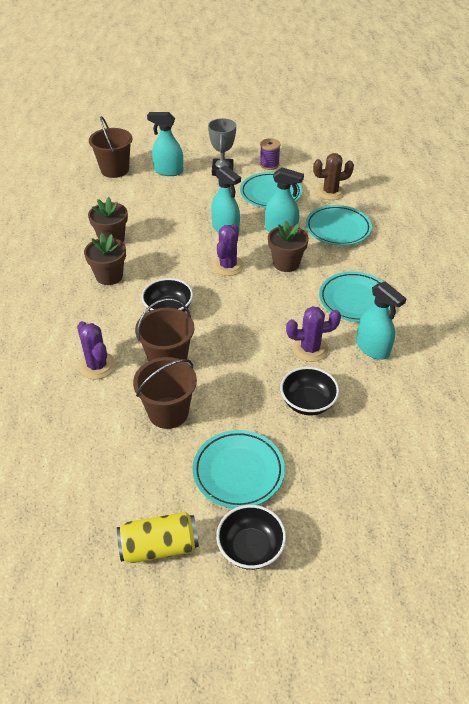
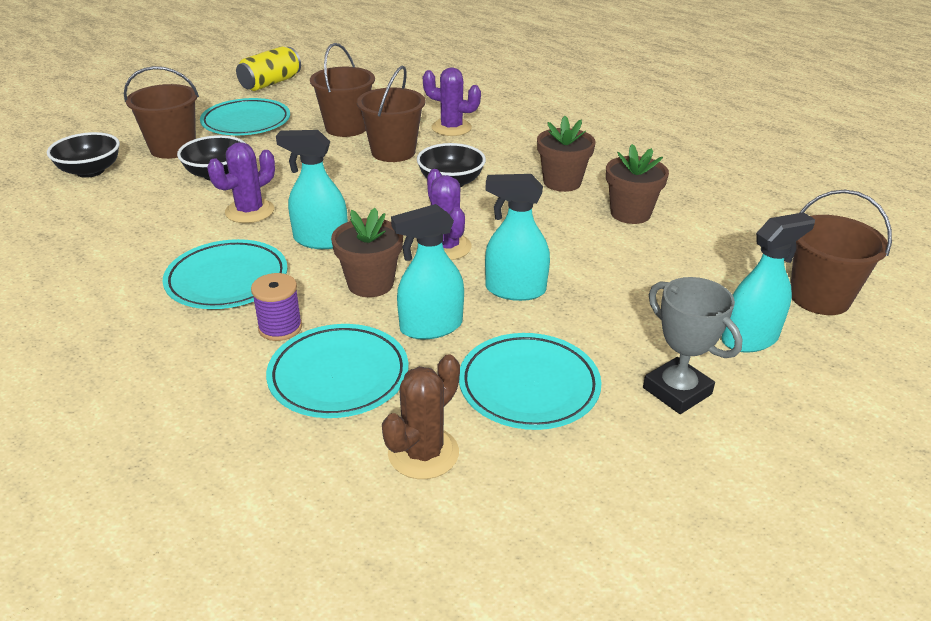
camera: 140 degrees right, 10 degrees down
(250, 548) = (202, 100): black bowl -> black bowl (90, 171)
(269, 164) = (620, 458): purple spool -> purple spool (280, 328)
(322, 462) = (173, 148): none -> brown bucket
(372, 348) = (169, 239): turquoise spray bottle -> turquoise spray bottle (320, 240)

